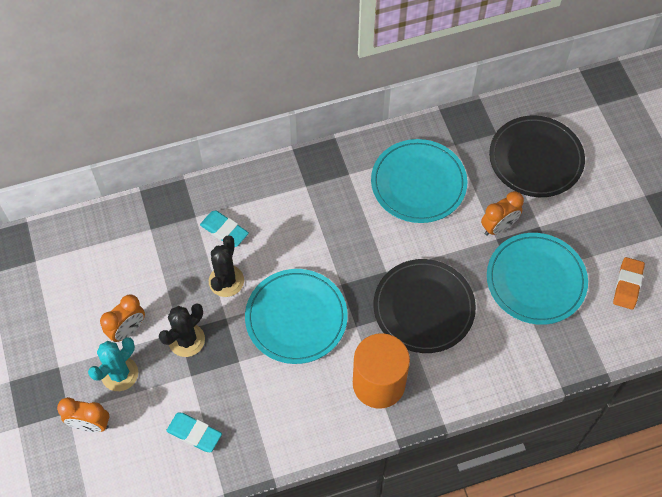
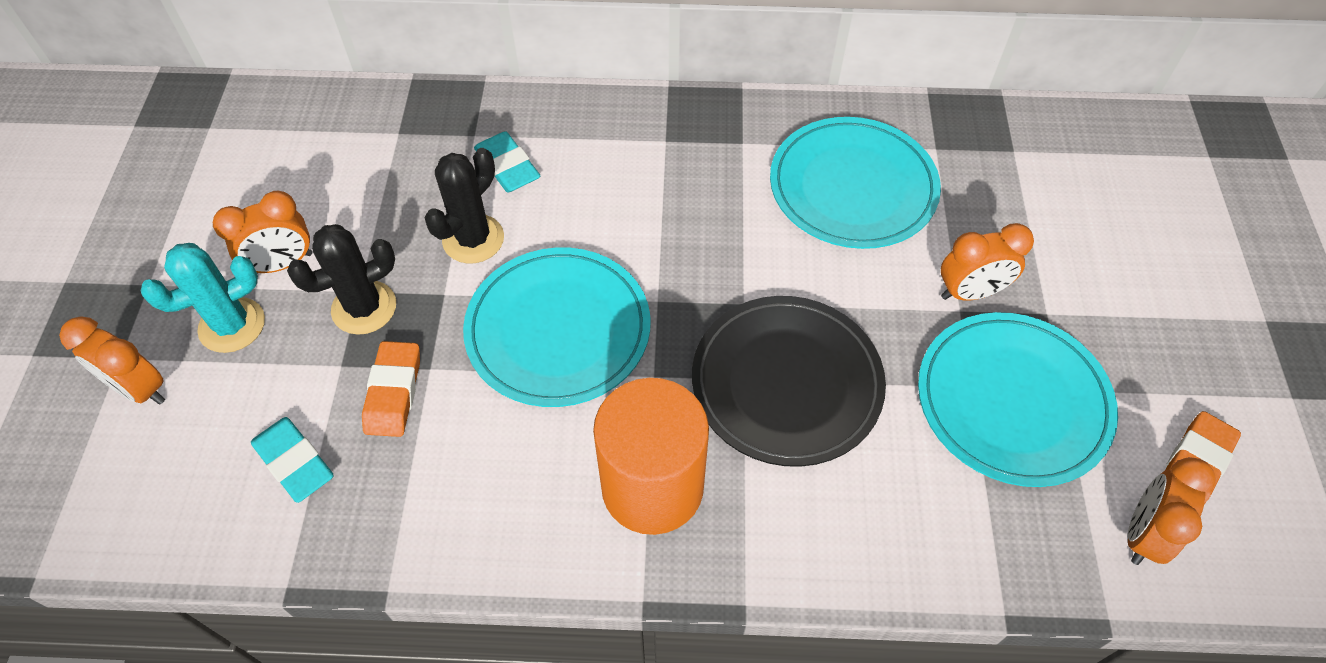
camera: 20 degrees right, 5 degrees down
(226, 380) = (393, 392): none -> orange eraser
(535, 159) = (1072, 206): black plate -> none
(612, 327) = (1143, 534): none -> orange clock

